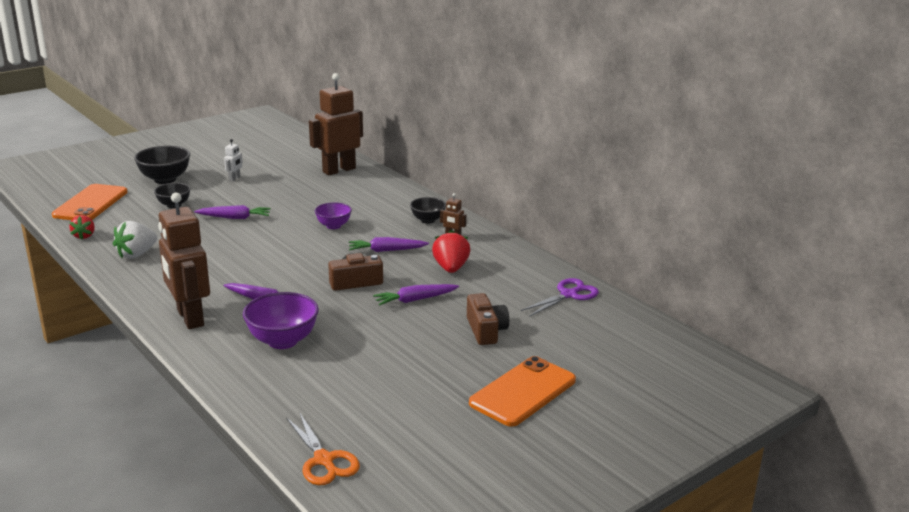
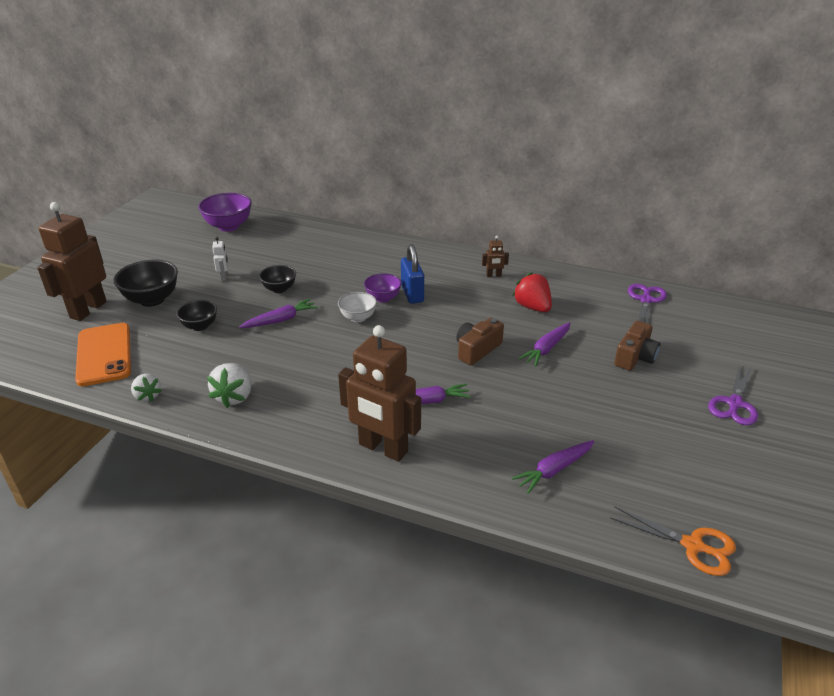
camera: 30 degrees left, 10 degrees up
(84, 236) = (147, 396): red strawberry -> white strawberry
(283, 341) = (498, 437): purple bowl -> purple bowl (229, 226)
(294, 233) = (358, 318): none -> white bowl
(339, 170) = (312, 239): brown robot -> brown robot (88, 310)
(362, 230) = (412, 294): none -> blue padlock
(386, 250) = (460, 308): purple carrot -> purple carrot (554, 470)
(428, 220) = (453, 266): black bowl -> black bowl (279, 289)
(486, 330) = (635, 357): brown camera -> brown camera turned 75 degrees clockwise
(523, 392) = (734, 404): orange phone -> purple scissors

